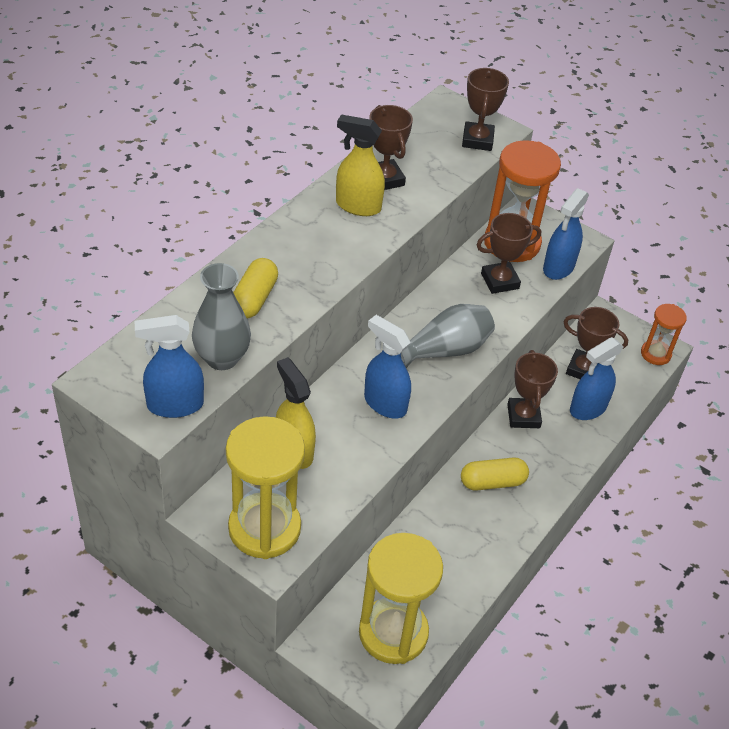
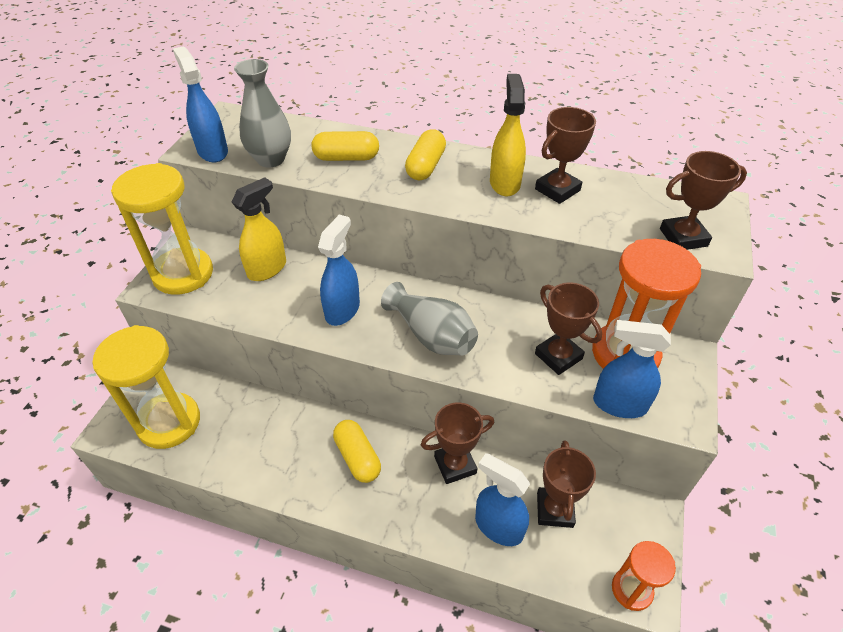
camera: 75 degrees right, 0 degrees up
(302, 247) = (426, 166): none -> yellow capsule

